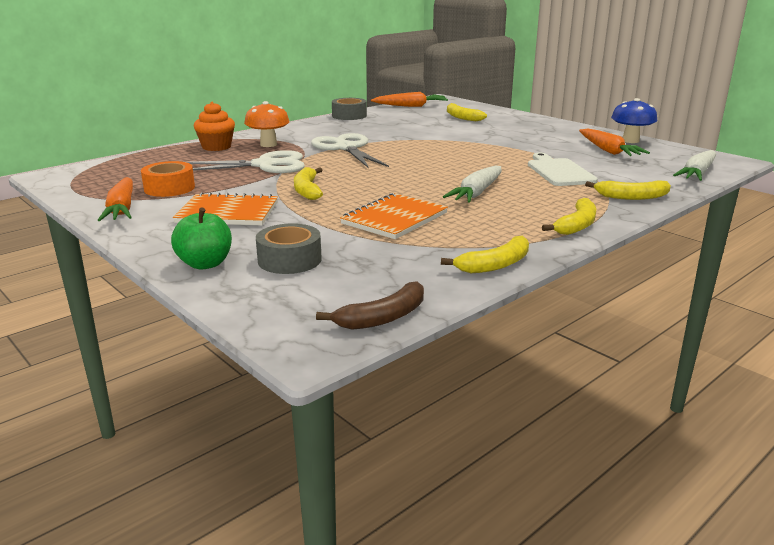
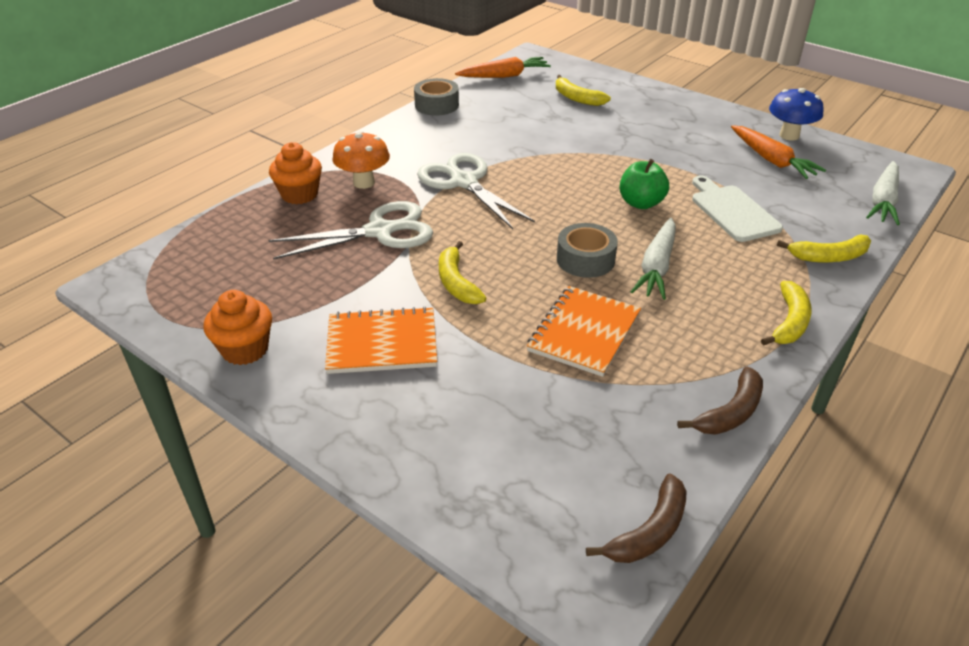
camera: 10 degrees left, 15 degrees up
(122, 209) = (245, 349): orange carrot -> orange cupcake
(169, 188) = (283, 296): orange tape -> none
(205, 264) = (404, 454): green apple -> green apple (641, 203)
(289, 260) = (499, 433): grey tape -> grey tape (585, 259)
(495, 265) = (730, 412): yellow banana -> brown banana

